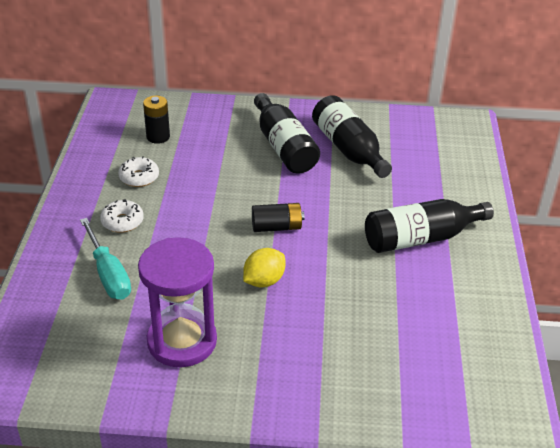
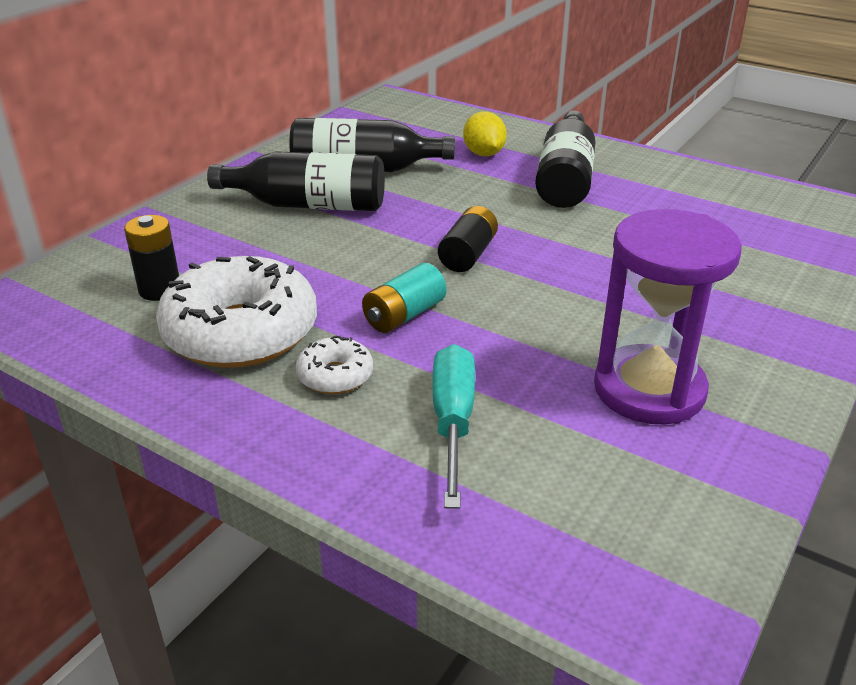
camera: 60 degrees left, 5 degrees down
(108, 274) = (452, 422): turquoise screwdriver -> turquoise screwdriver turned 90 degrees counterclockwise
(139, 177) = (241, 332): white donut -> white donut, size x2.16
(192, 225) = (404, 315): none -> turquoise battery
(264, 281) = (567, 292): yellow lemon -> yellow lemon (484, 154)

